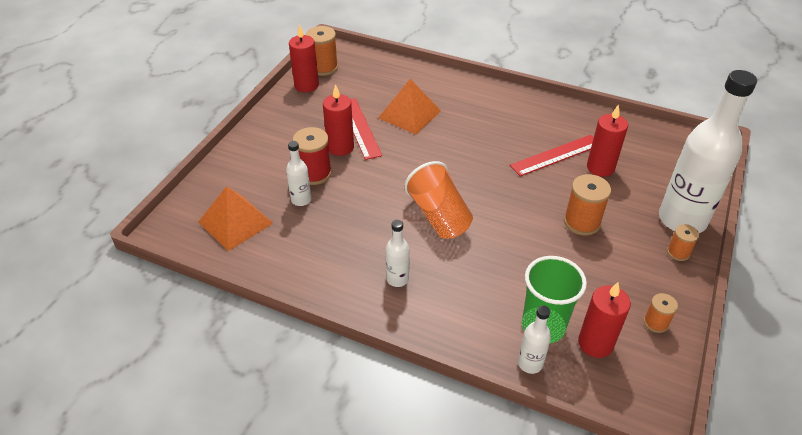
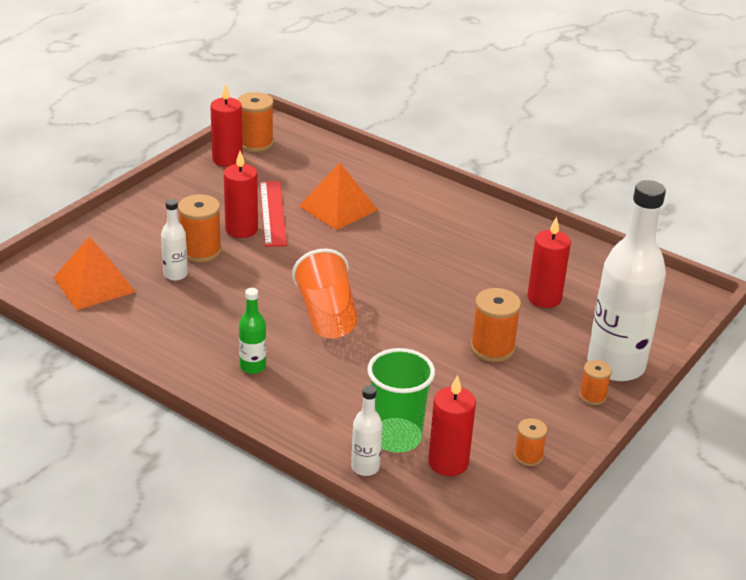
camera: 10 degrees right, 10 degrees down
(314, 173) = (201, 251): red spool -> orange spool
(397, 279) = (253, 367): white bottle -> green bottle
(556, 155) = (496, 277): red ruler -> none

